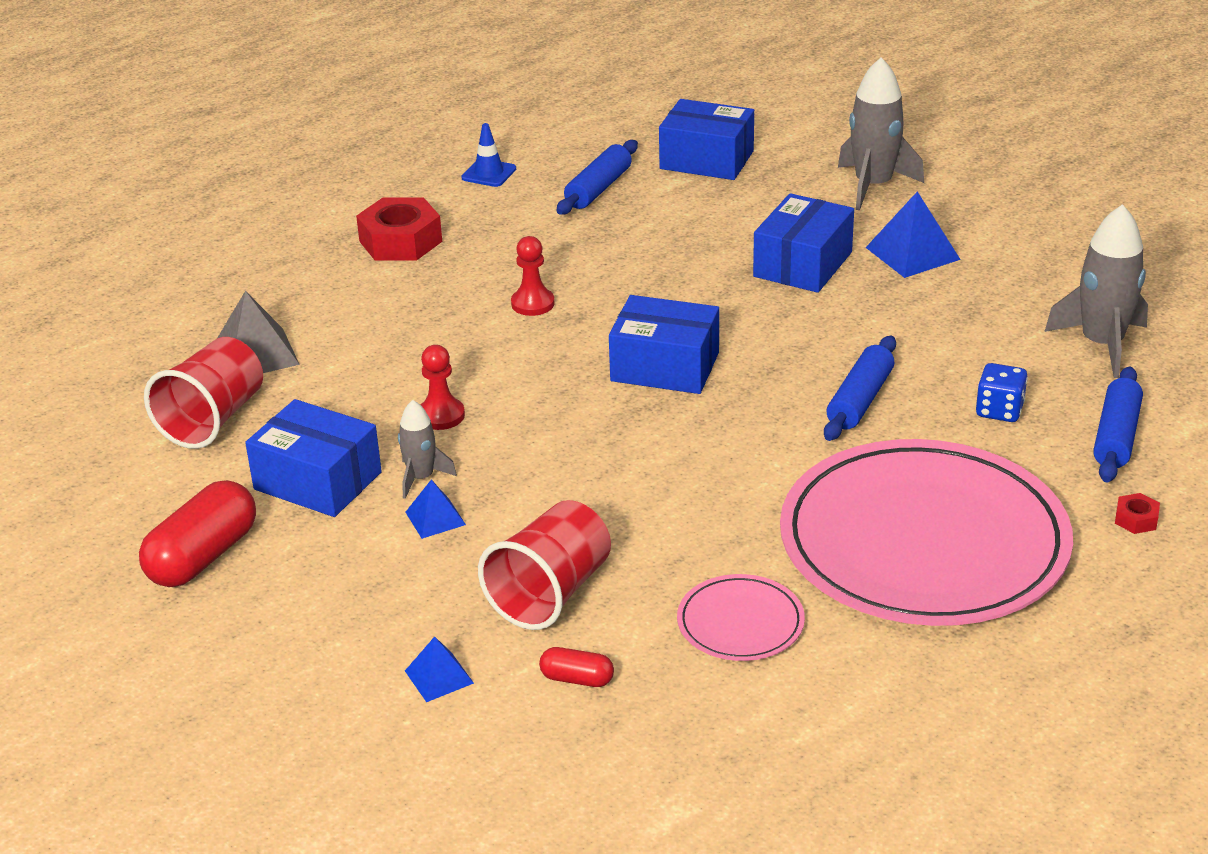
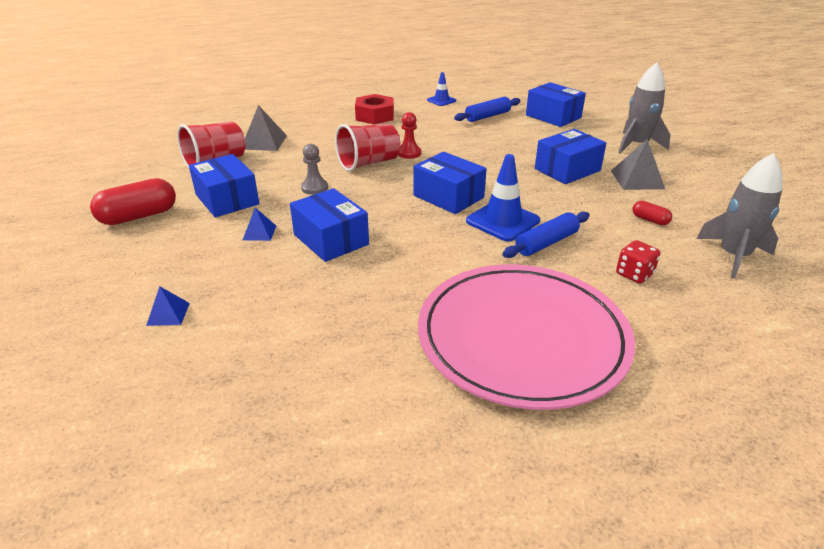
camera: 25 degrees right, 0 degrees up
(421, 478) = (274, 212): grey rocket -> none
(441, 416) = (314, 188): red pawn -> grey pawn
(550, 593) = (274, 289): red cup -> red cup (368, 163)
(555, 493) = (331, 239): none -> blue box
(577, 679) = (235, 344): red capsule -> red capsule (650, 220)
(740, 623) = (361, 346): pink plate -> none
(776, 384) = (502, 221): none -> blue traffic cone
(912, 253) = (637, 179): blue pyramid -> grey pyramid
(999, 410) = (634, 274): blue dice -> red dice
(1116, 436) = (711, 314): blue rolling pin -> none
(1136, 519) = (693, 375): red nut -> none

